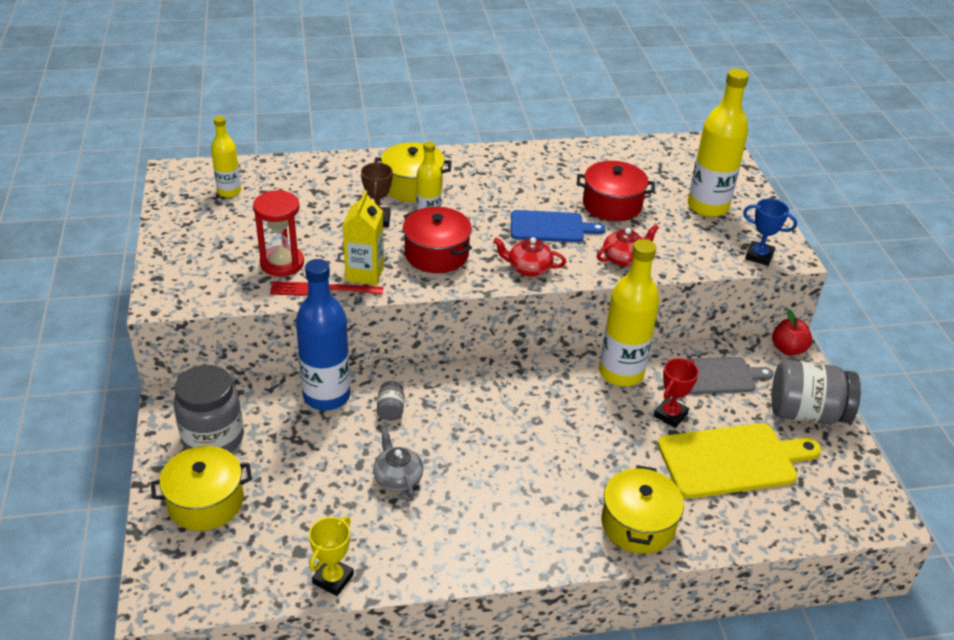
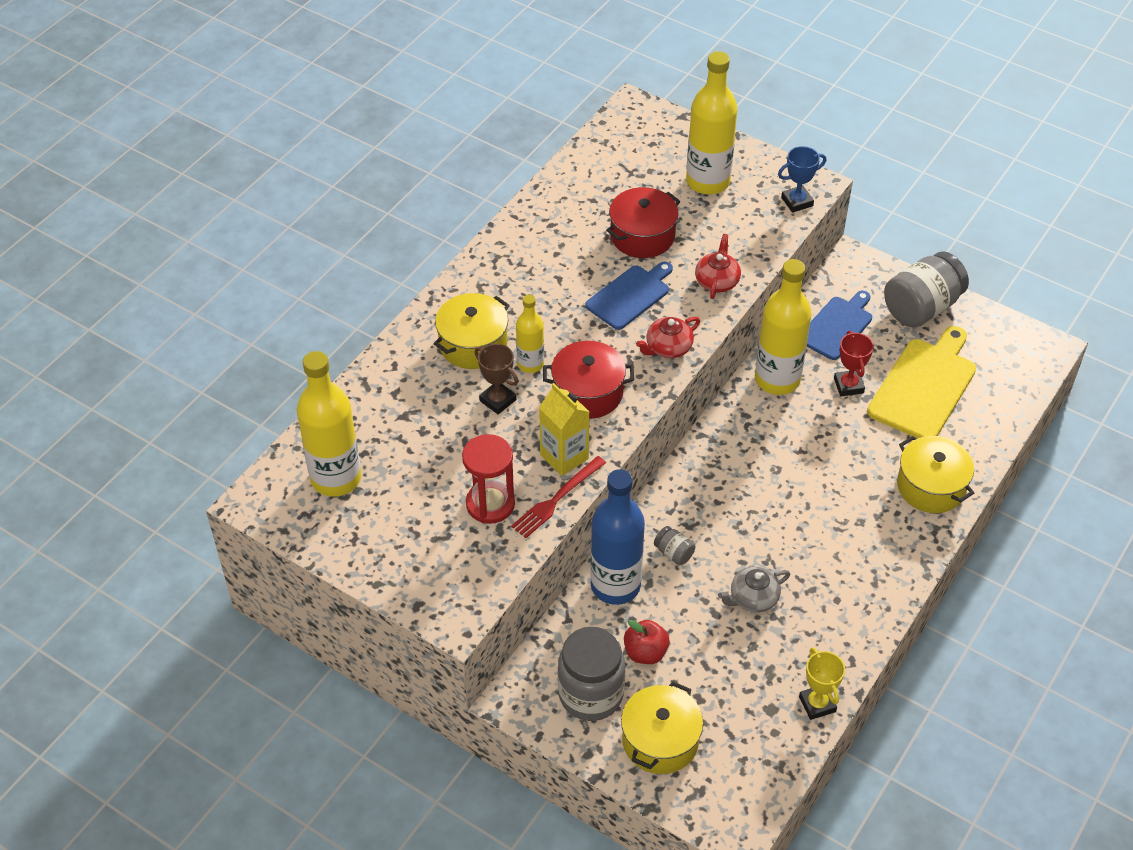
camera: 45 degrees left, 10 degrees up
(229, 191) = (336, 478): yellow bottle -> yellow bottle, size x1.79
(397, 478) = (753, 598): grey teapot -> grey teapot turned 45 degrees counterclockwise
(717, 376) = (837, 326): grey cutting board -> blue cutting board
(788, 349) = (851, 263): red apple -> red apple (645, 652)

